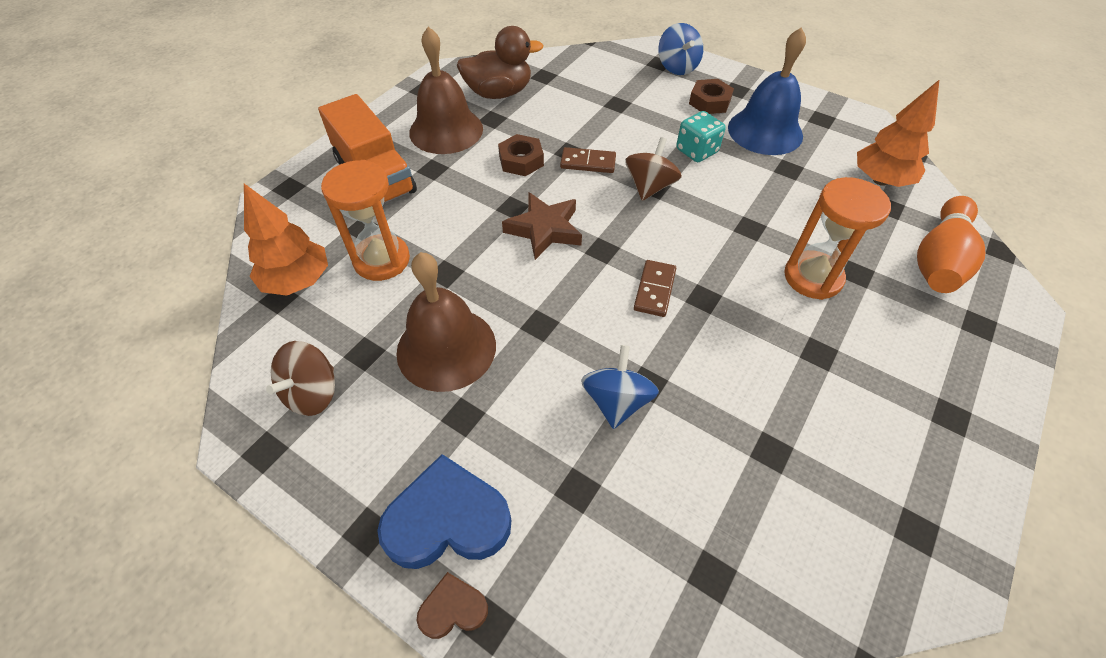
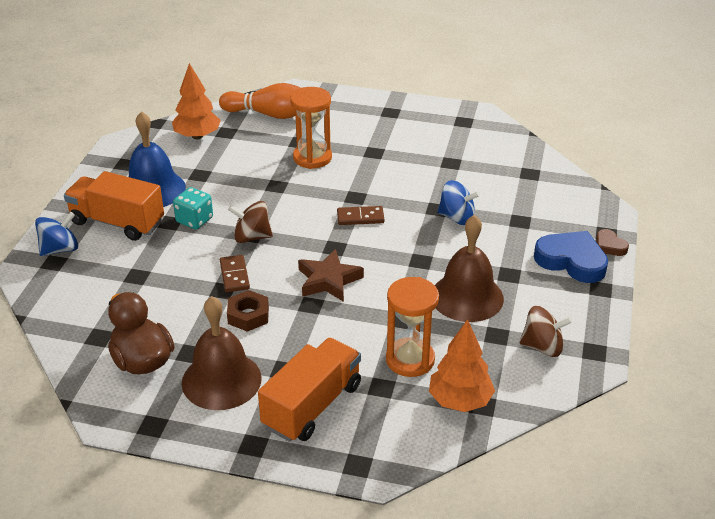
camera: 110 degrees left, 15 degrees down
(447, 520) = (571, 261): blue heart -> blue heart turned 150 degrees clockwise
(616, 401) = (457, 218): blue spinning top -> blue spinning top turned 150 degrees counterclockwise
(709, 102) = (117, 222): brown nut -> orange truck

